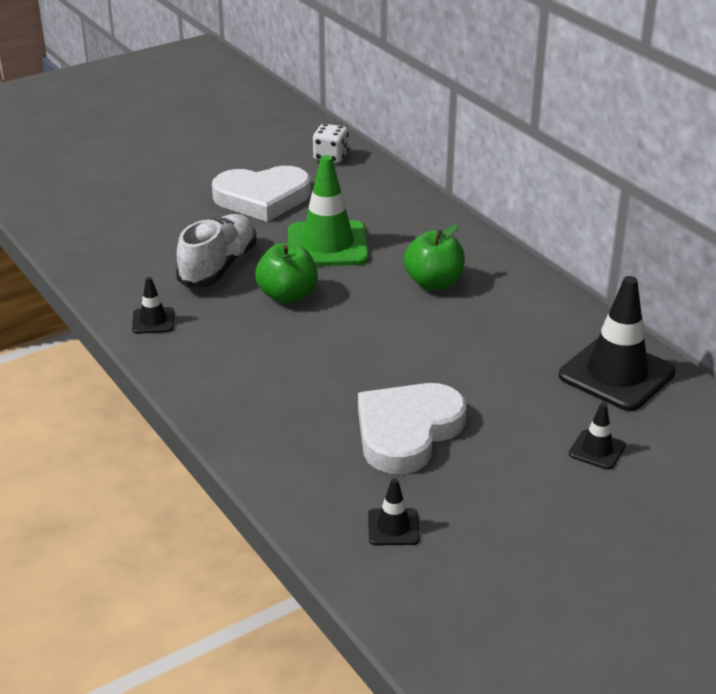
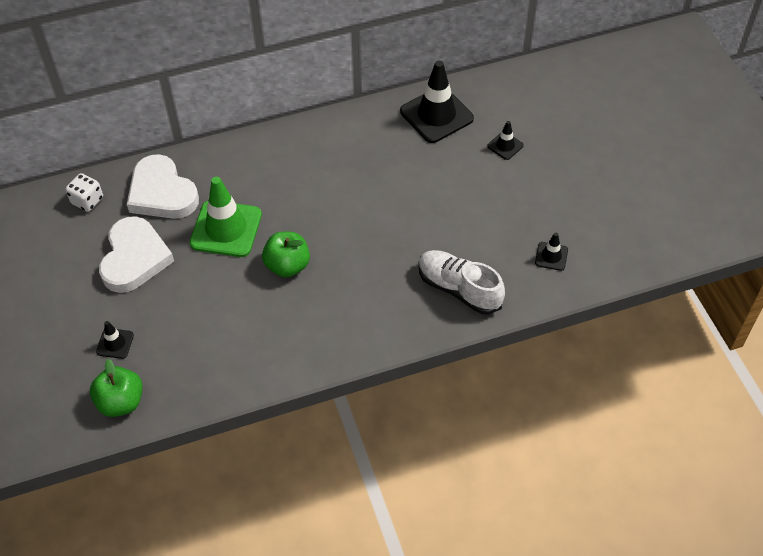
camera: 75 degrees left, 20 degrees up
(153, 321) = (291, 355): black traffic cone -> black traffic cone (115, 343)
(218, 266) = (230, 303): white shoe -> white shoe (459, 289)
(407, 432) = (465, 230): white heart -> white heart (162, 193)
(434, 283) = (302, 178): green apple -> green apple (121, 402)

